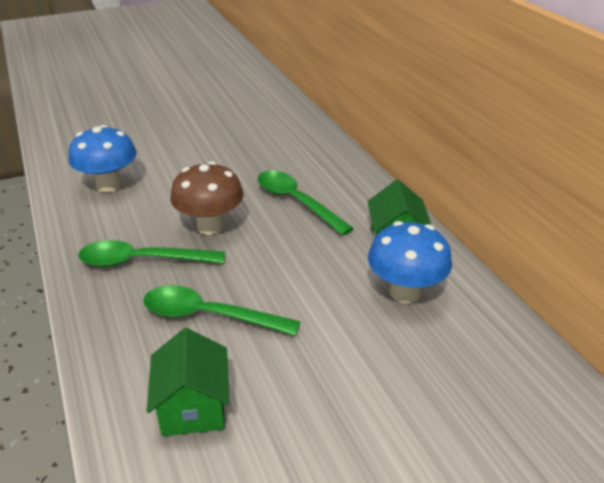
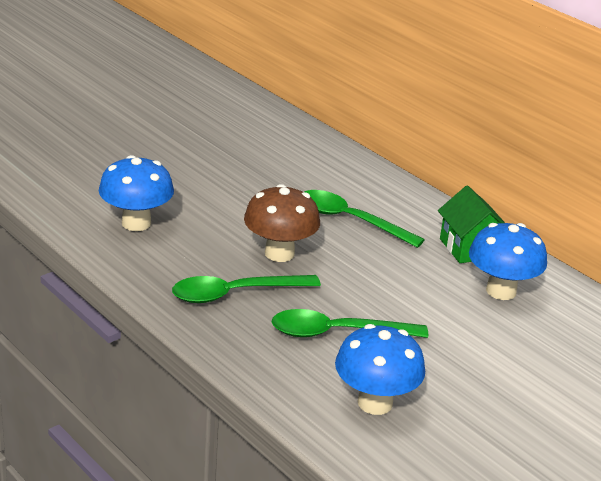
camera: 20 degrees left, 5 degrees down
(193, 407) = (375, 403): green house -> blue mushroom

